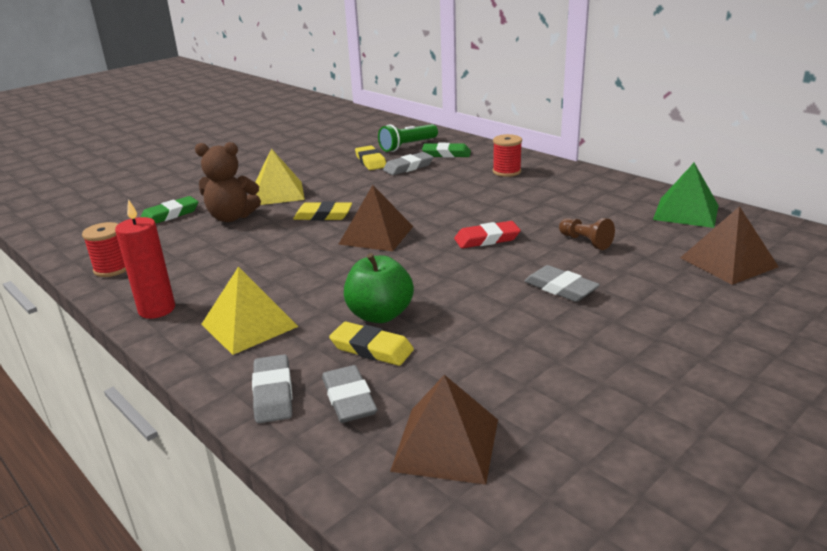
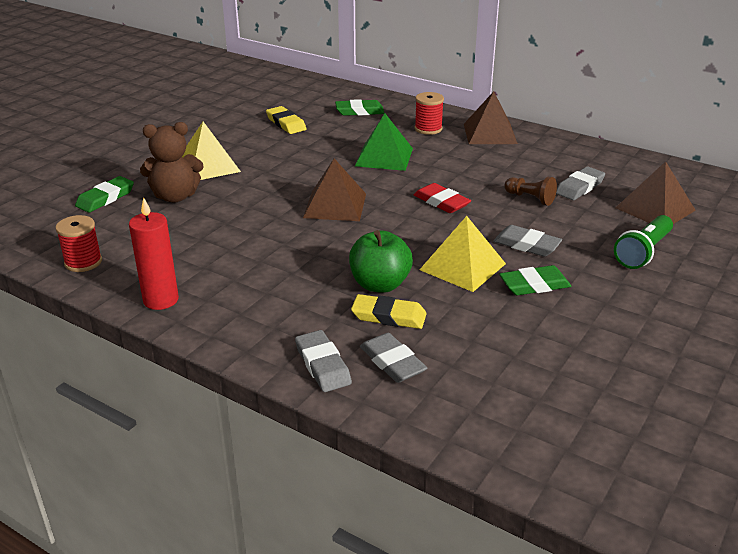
camera: 15 degrees left, 5 degrees up
(249, 325) = (263, 306): yellow pyramid -> yellow pyramid (462, 266)
(323, 215) = (270, 188): yellow eraser -> none
(407, 146) = (315, 104): green flashlight -> green flashlight (643, 252)
(408, 167) = (328, 128): grey eraser -> grey eraser (579, 187)
(446, 444) = (491, 388): brown pyramid -> brown pyramid (490, 133)
(487, 239) = (441, 202): red eraser -> red eraser turned 75 degrees clockwise
(551, 331) = (534, 285): none -> green eraser
(686, 212) = (605, 163): green pyramid -> green pyramid (384, 157)

